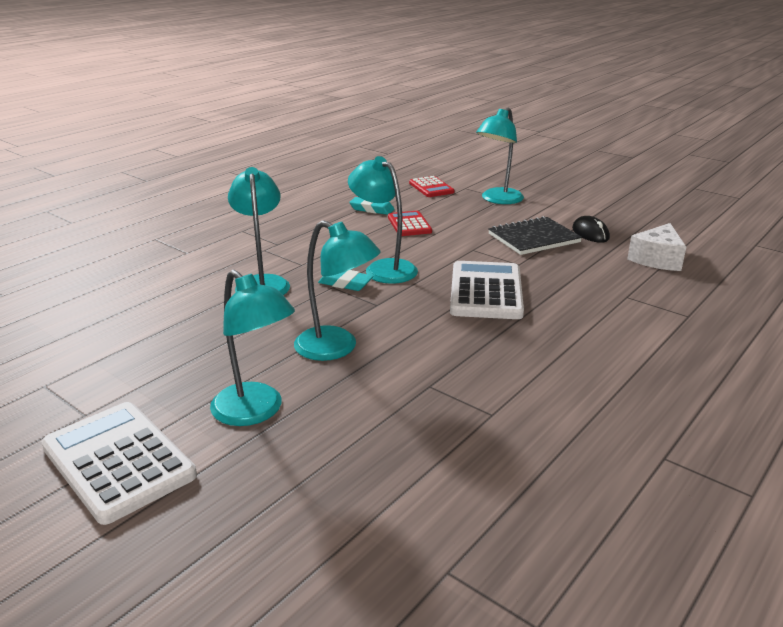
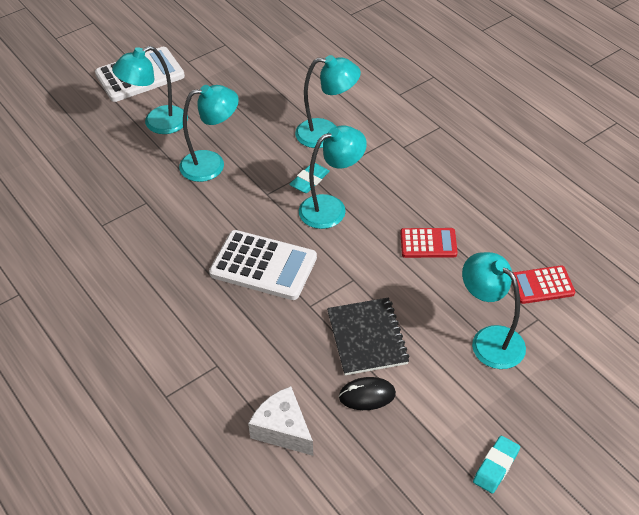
camera: 105 degrees right, 20 degrees up
(336, 348) = (212, 164): turquoise lamp -> turquoise lamp turned 150 degrees counterclockwise
(372, 209) = (478, 221): turquoise eraser -> turquoise eraser (496, 466)

